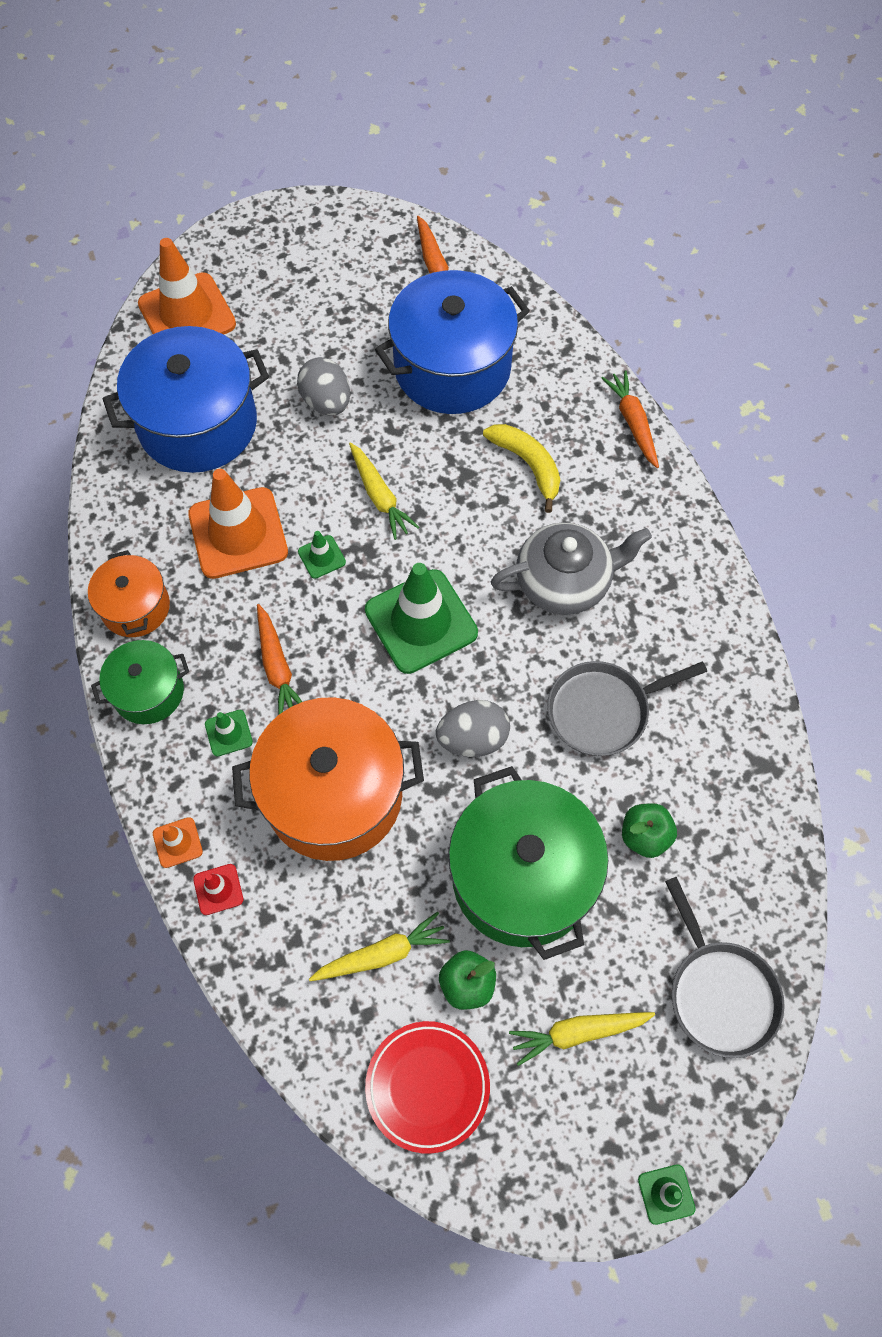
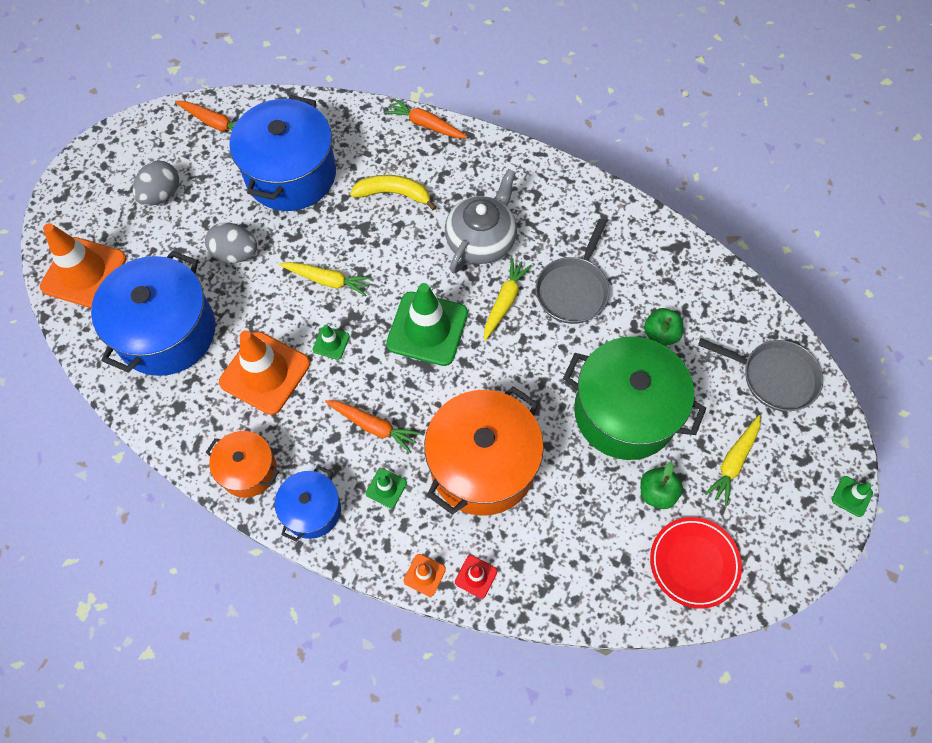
camera: 45 degrees left, 0 degrees up
(148, 692) = (312, 510): green pot -> blue pot
(382, 954) = (599, 521): yellow carrot -> yellow carrot (504, 301)
(473, 738) = (523, 365): grey egg -> grey egg (161, 195)

